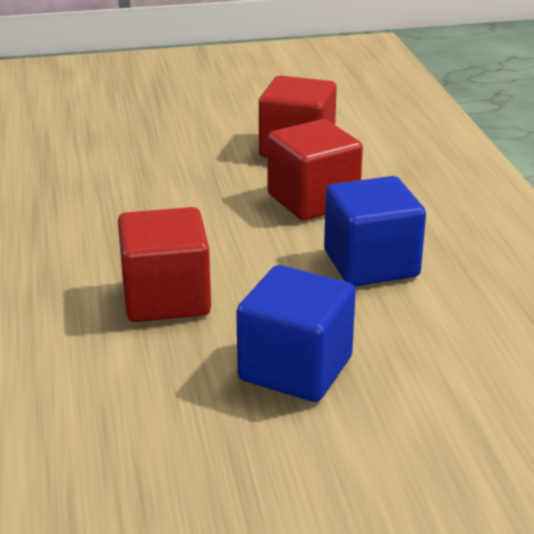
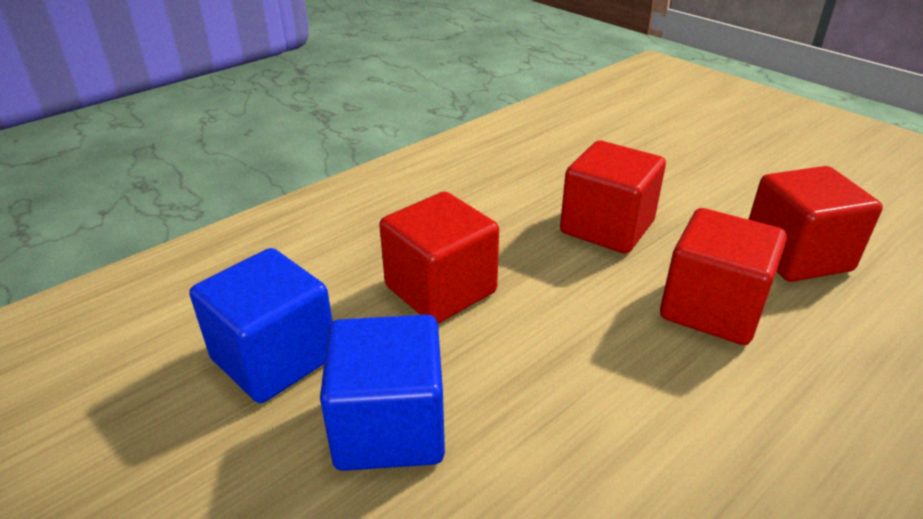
camera: 60 degrees right, 5 degrees up
(179, 199) = (607, 227): none -> red cube
(371, 264) = (639, 407): blue cube -> blue cube (274, 358)

